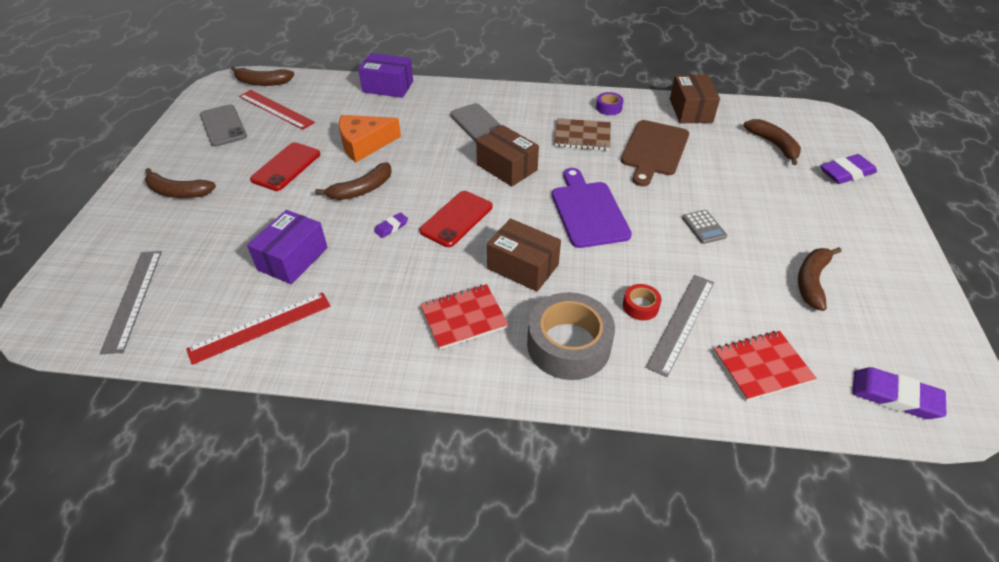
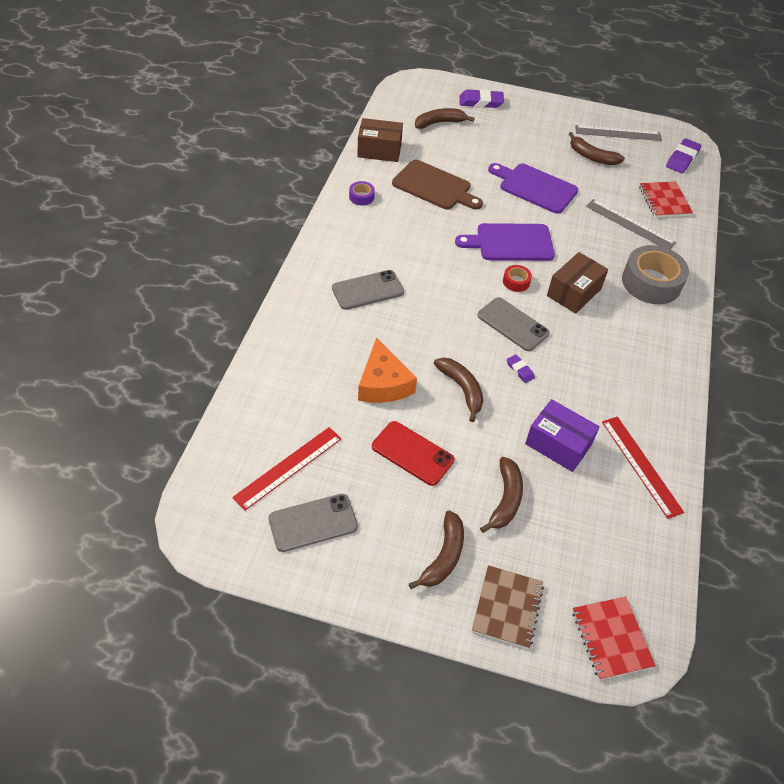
camera: 85 degrees left, 5 degrees up
(133, 299) = (609, 573): grey ruler -> grey ruler (618, 133)
(262, 82) = (215, 485): brown banana -> brown banana (505, 499)
(388, 87) = (269, 356): purple box -> none
(456, 219) = (512, 324): red phone -> grey phone
(464, 318) = (628, 334): red notebook -> red notebook (611, 638)
(507, 167) = (443, 281): brown box -> none
(582, 136) = (404, 223): brown notebook -> brown notebook (507, 607)
(640, 306) = (615, 239): red tape -> red tape (516, 282)
(703, 227) = (535, 187): grey calculator -> purple cutting board
(846, 173) = (481, 102): purple eraser -> purple eraser turned 75 degrees counterclockwise

